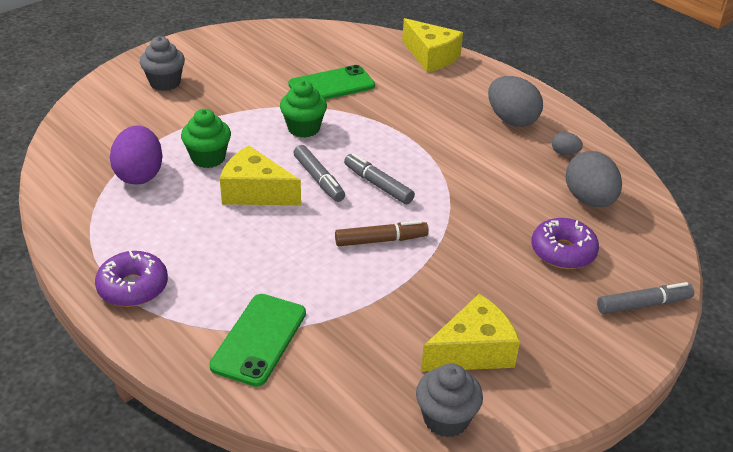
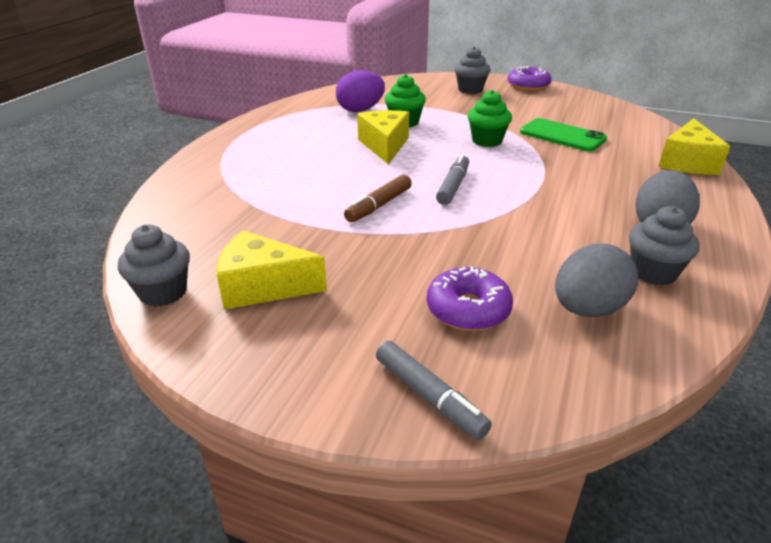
camera: 65 degrees right, 5 degrees down
(133, 287) = (245, 138): purple donut -> purple donut (528, 86)
(259, 339) = (219, 189): green phone -> none
(319, 179) = (429, 162): grey marker -> none
(381, 240) = (379, 205): brown marker -> brown marker turned 75 degrees clockwise
(473, 351) = (263, 286): yellow cheese -> yellow cheese turned 150 degrees clockwise
(564, 153) = (653, 272): grey egg -> grey cupcake

